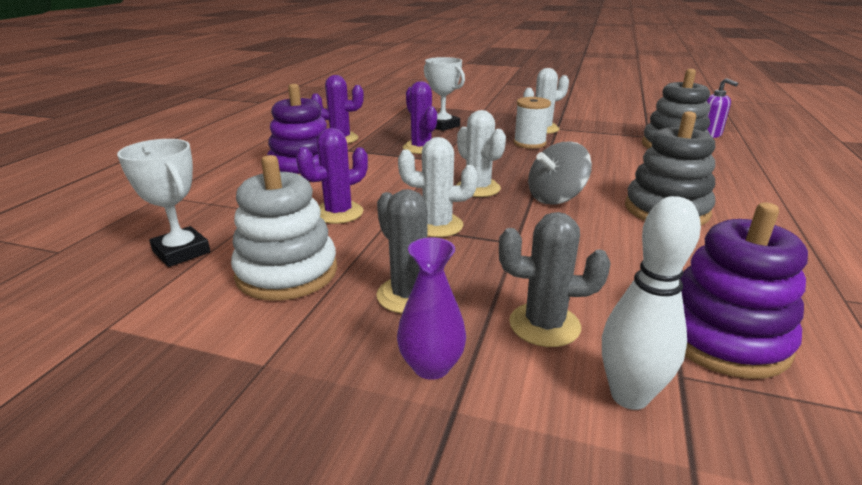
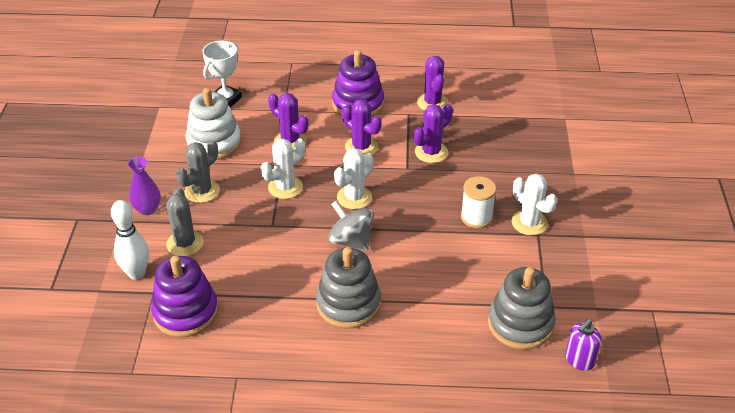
camera: 75 degrees right, 15 degrees up
(387, 175) = (361, 147): none -> purple cactus
(437, 225) = (285, 187): white cactus -> white cactus turned 60 degrees clockwise
(443, 126) = (502, 154): white trophy -> none

